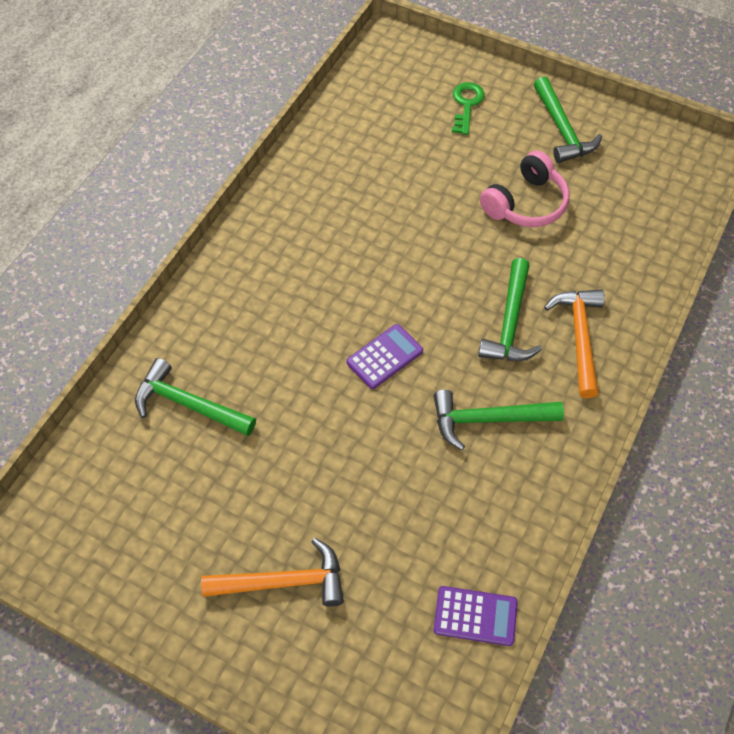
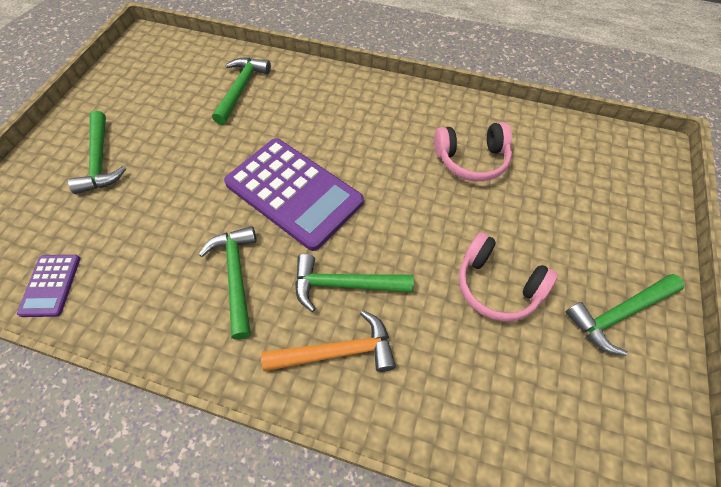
camera: 80 degrees right, 0 degrees up
(284, 582) = (100, 161): orange hammer -> green hammer
(372, 186) = (471, 160): none -> pink headphones
(384, 357) = (294, 193): purple calculator -> purple calculator, size x2.14
(466, 105) = (606, 219): green key -> none

